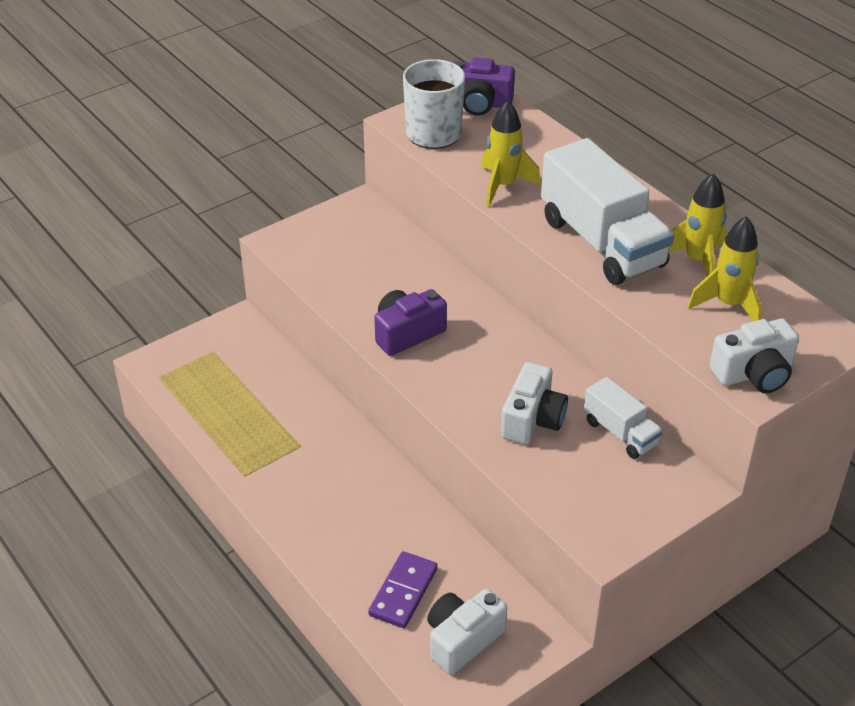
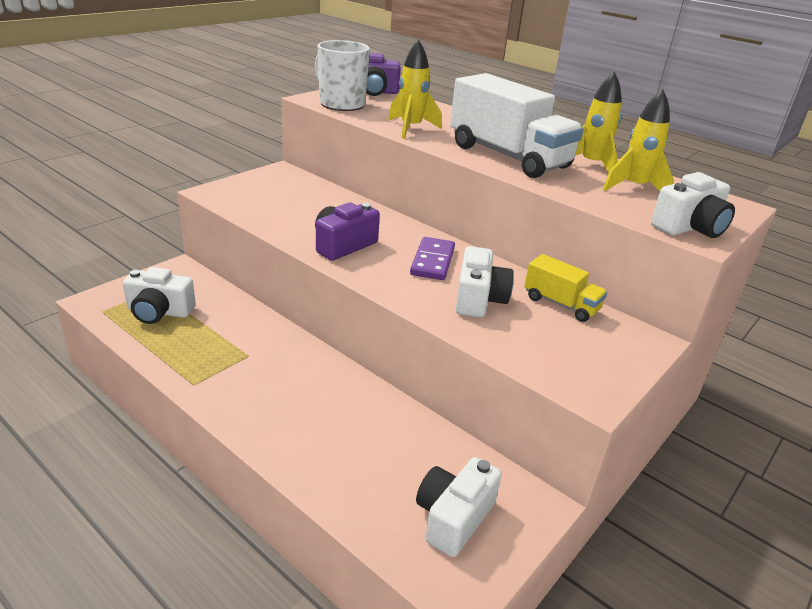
camera: 15 degrees left, 10 degrees down
(215, 382) = (159, 312): none -> white camera
(403, 592) = (378, 476): purple domino -> purple domino (433, 261)
(620, 433) = (561, 304): white truck -> yellow truck

